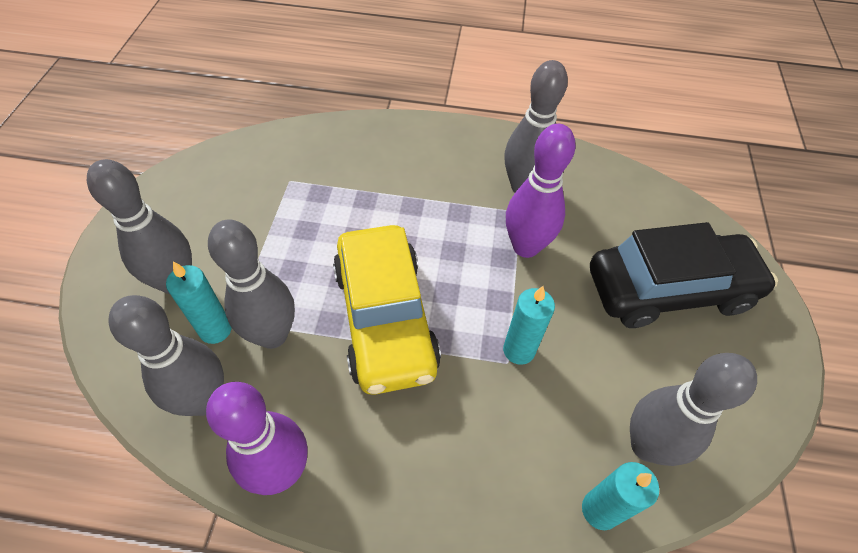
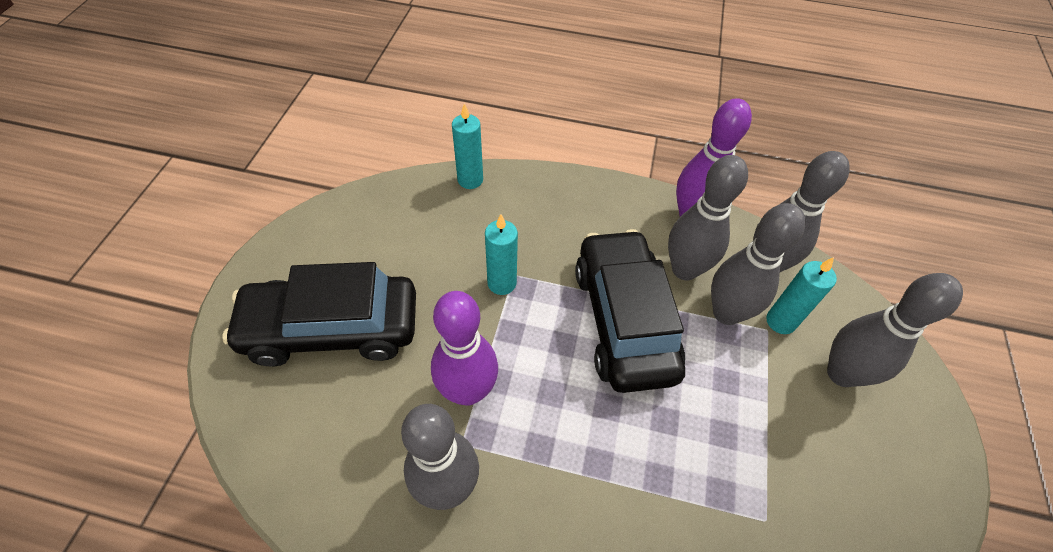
camera: 175 degrees left, 0 degrees up
(385, 319) = (623, 320): yellow car -> black car
(647, 445) = (420, 210): grey bowling pin -> grey bowling pin (684, 269)

